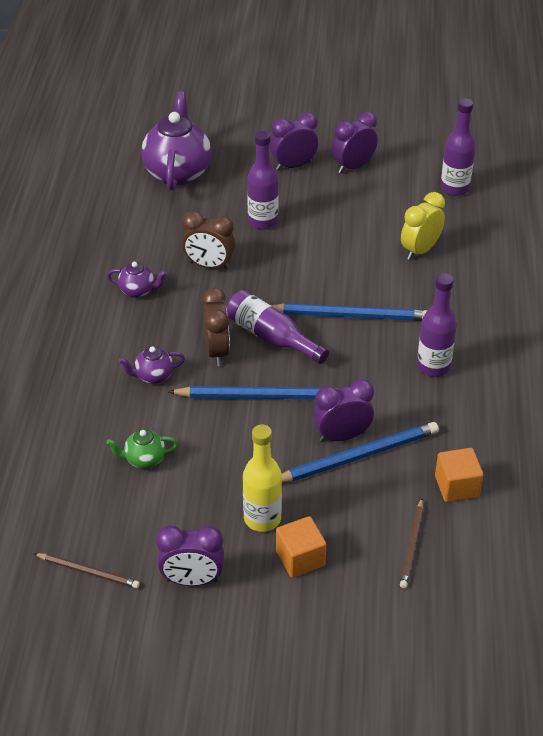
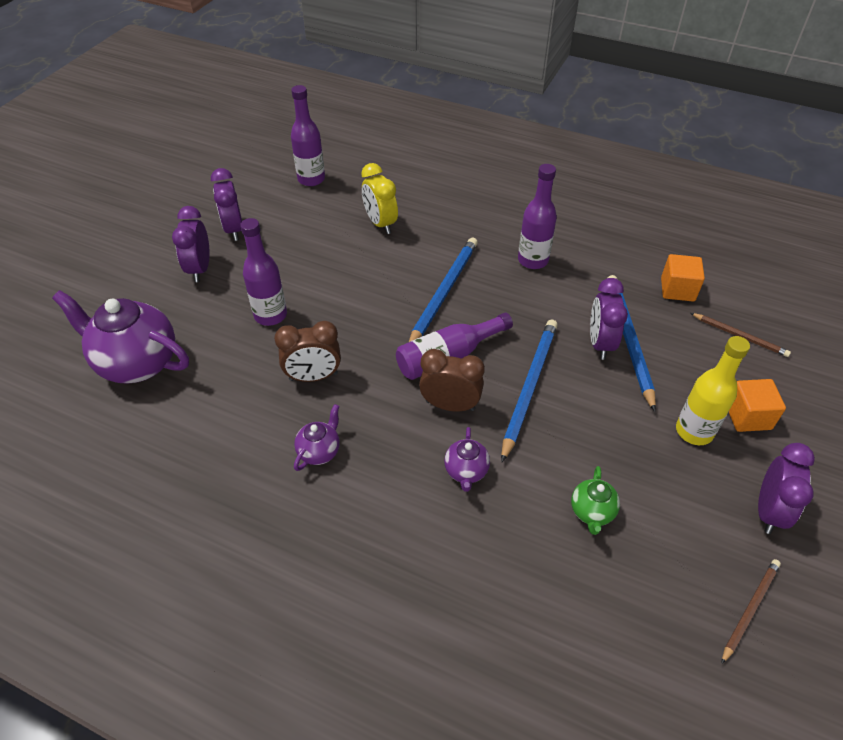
camera: 70 degrees left, 5 degrees up
(209, 265) = (313, 377): brown clock -> brown clock turned 45 degrees clockwise

